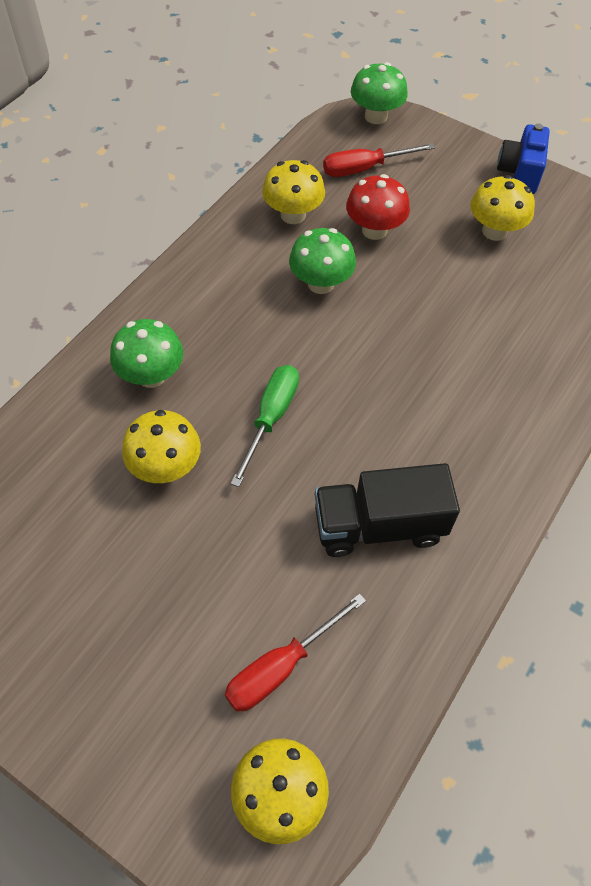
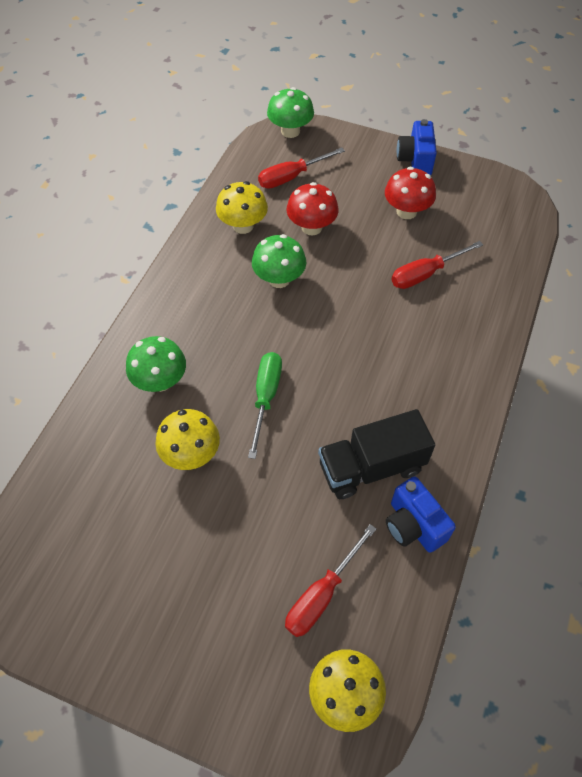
camera: 10 degrees left, 0 degrees up
(414, 607) = (413, 525): none -> blue camera
(494, 231) = (406, 211): yellow mushroom -> red mushroom
(500, 308) = (425, 274): none -> red screwdriver

